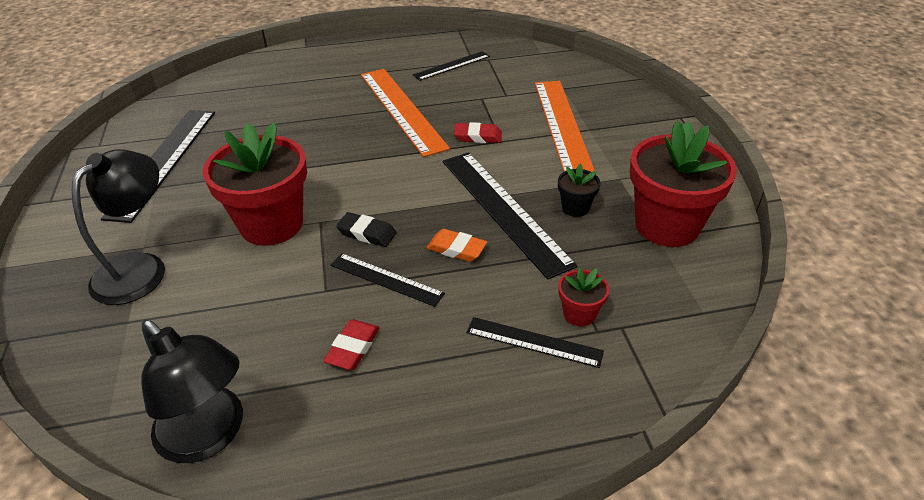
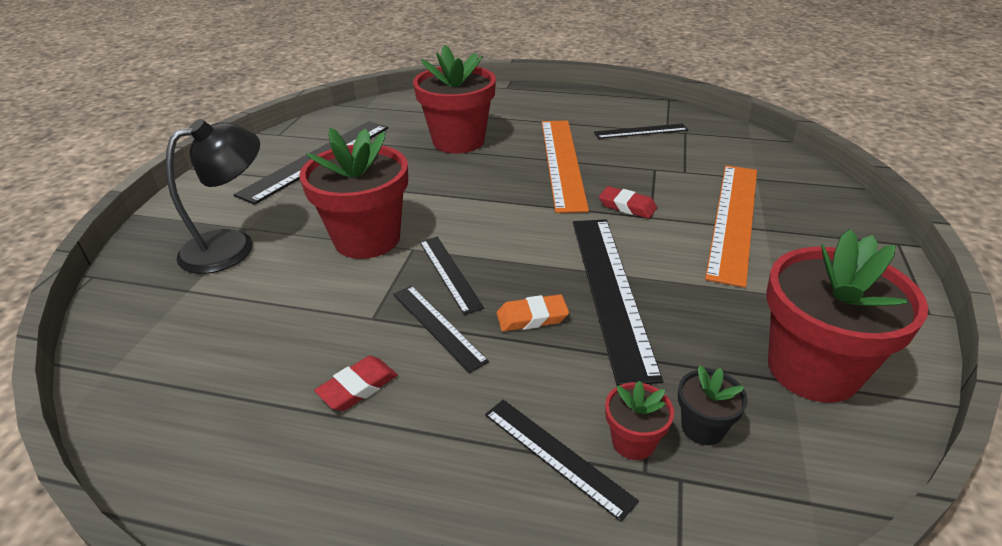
camera: 25 degrees right, 5 degrees down
(210, 435) = (170, 427): black lamp -> none
(294, 110) = (458, 141): none -> red flower pot
(367, 233) = (449, 273): black eraser -> black ruler
(456, 249) = (532, 317): orange eraser -> orange eraser turned 60 degrees counterclockwise
(575, 208) = (699, 312): black flower pot -> black flower pot (703, 427)

